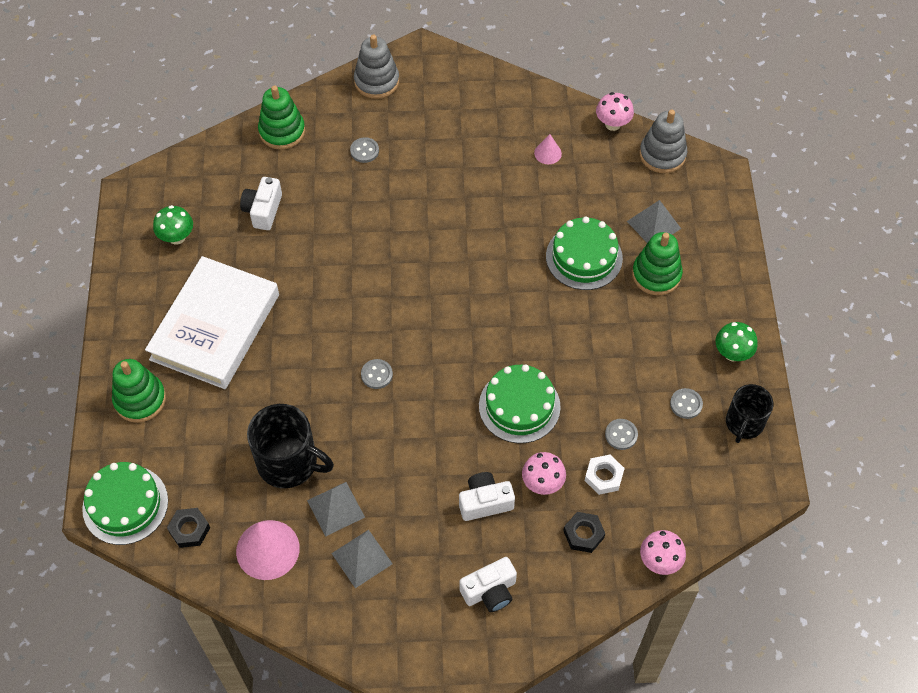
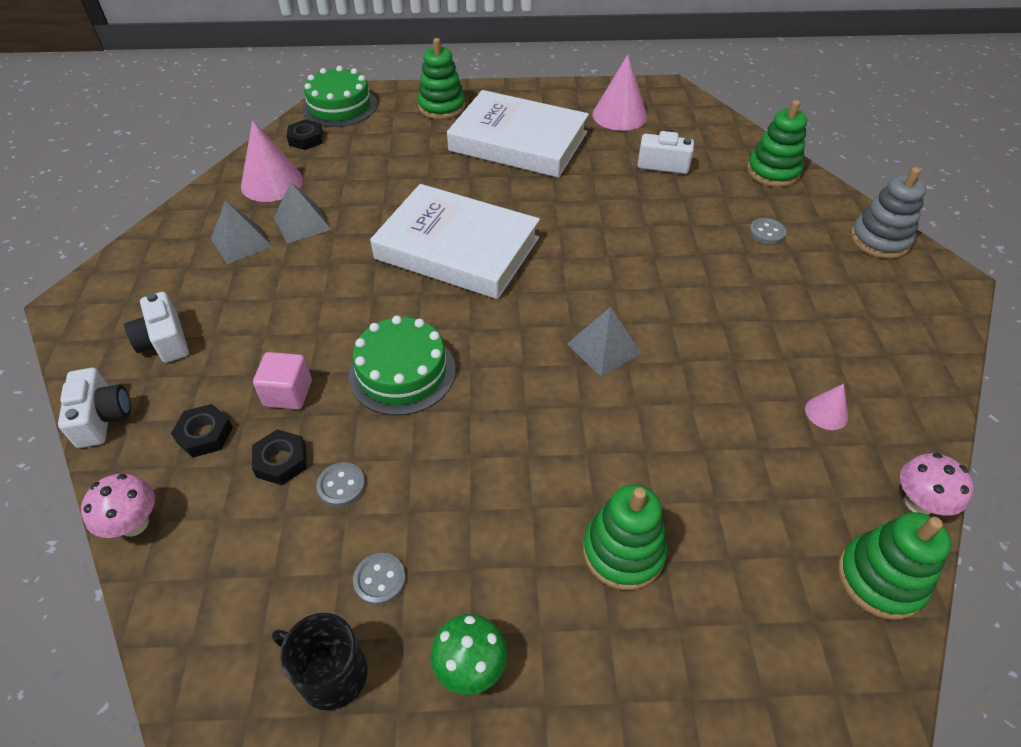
camera: 90 degrees right, 10 degrees down
(177, 237) = (619, 115): green mushroom -> pink cone
(289, 462) = (361, 191): black mug -> none
(376, 375) = (457, 248): grey button -> white book
(485, 502) = (277, 338): white camera -> white camera (103, 418)
(542, 483) = (288, 393): pink mushroom -> pink cube
(584, 257) = (644, 452): green cake -> none
(603, 476) = (281, 461): white nut -> black nut
(653, 225) = (724, 554): grey pyramid -> grey pyramid (604, 348)
(662, 155) = (880, 579): grey stacking toy -> green stacking toy

